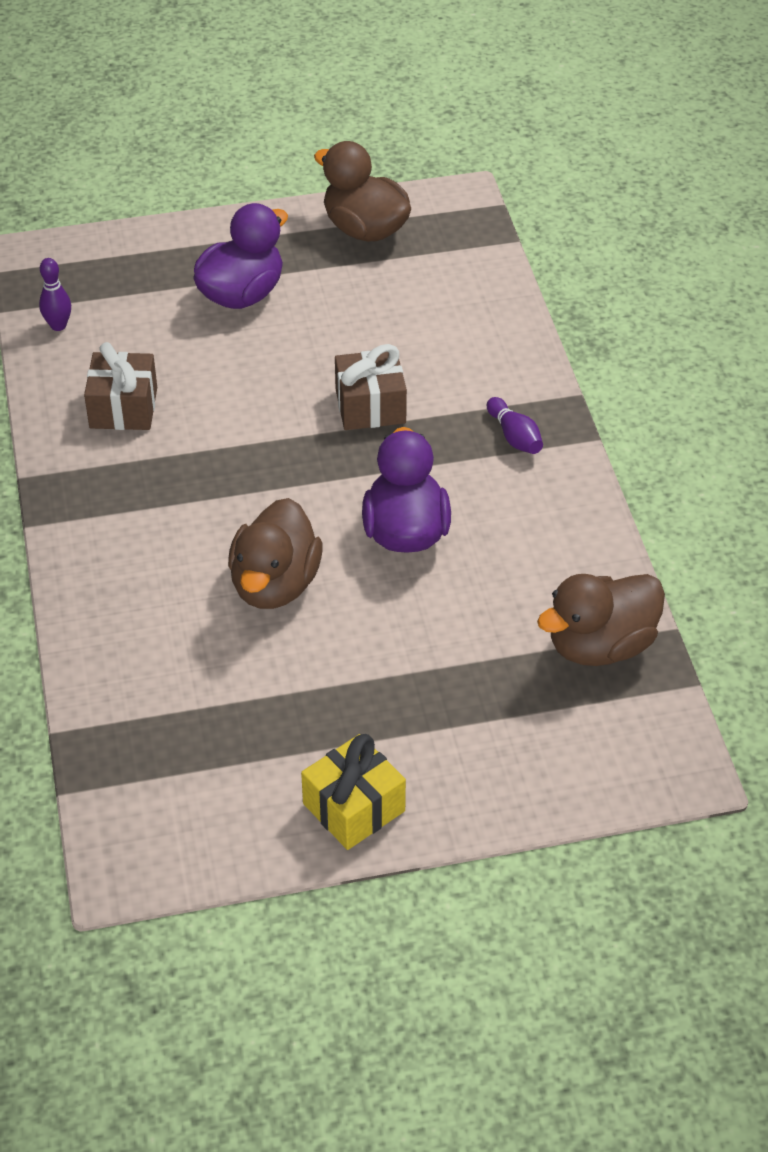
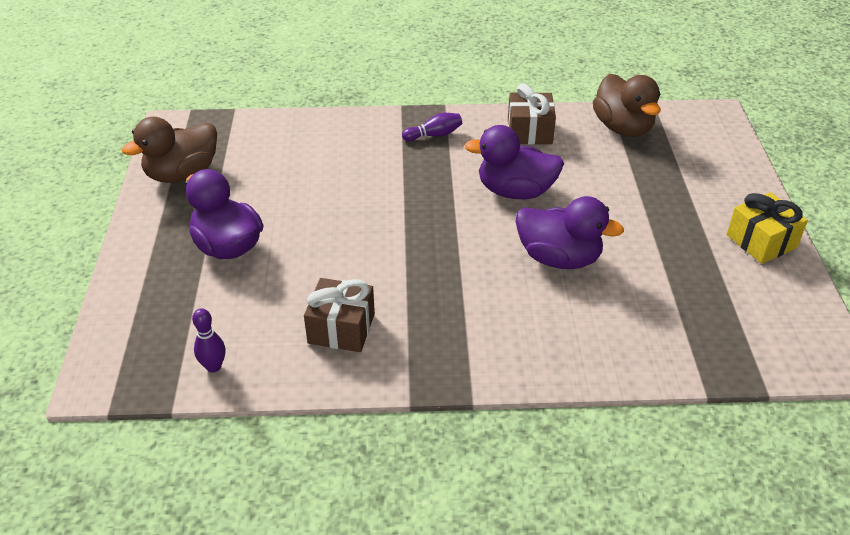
camera: 80 degrees left, 5 degrees down
(275, 584) = (559, 258): brown duck -> purple duck
(370, 406) = (384, 193): brown gift -> brown gift (529, 131)

